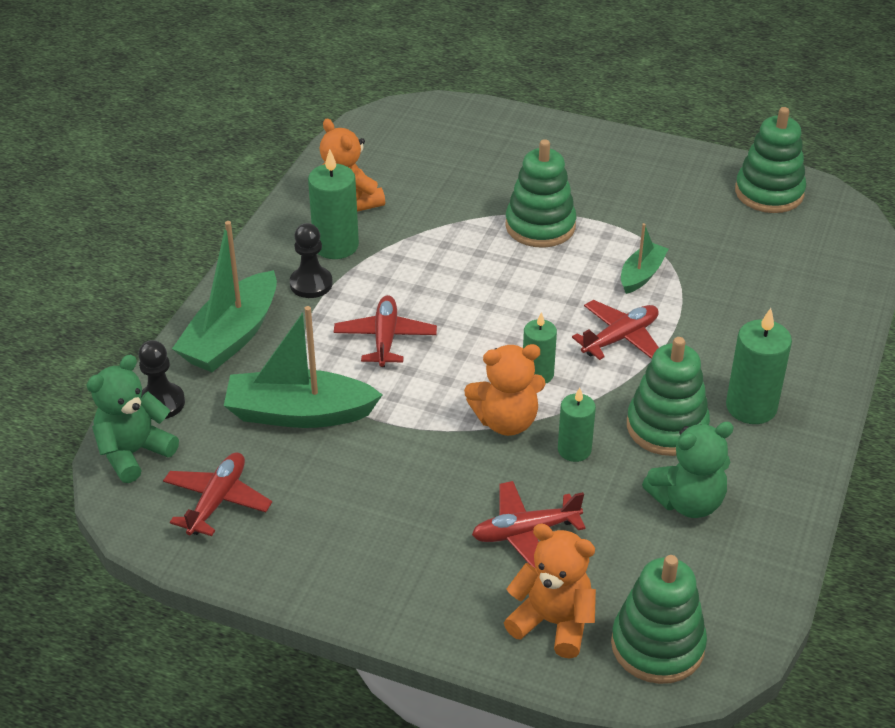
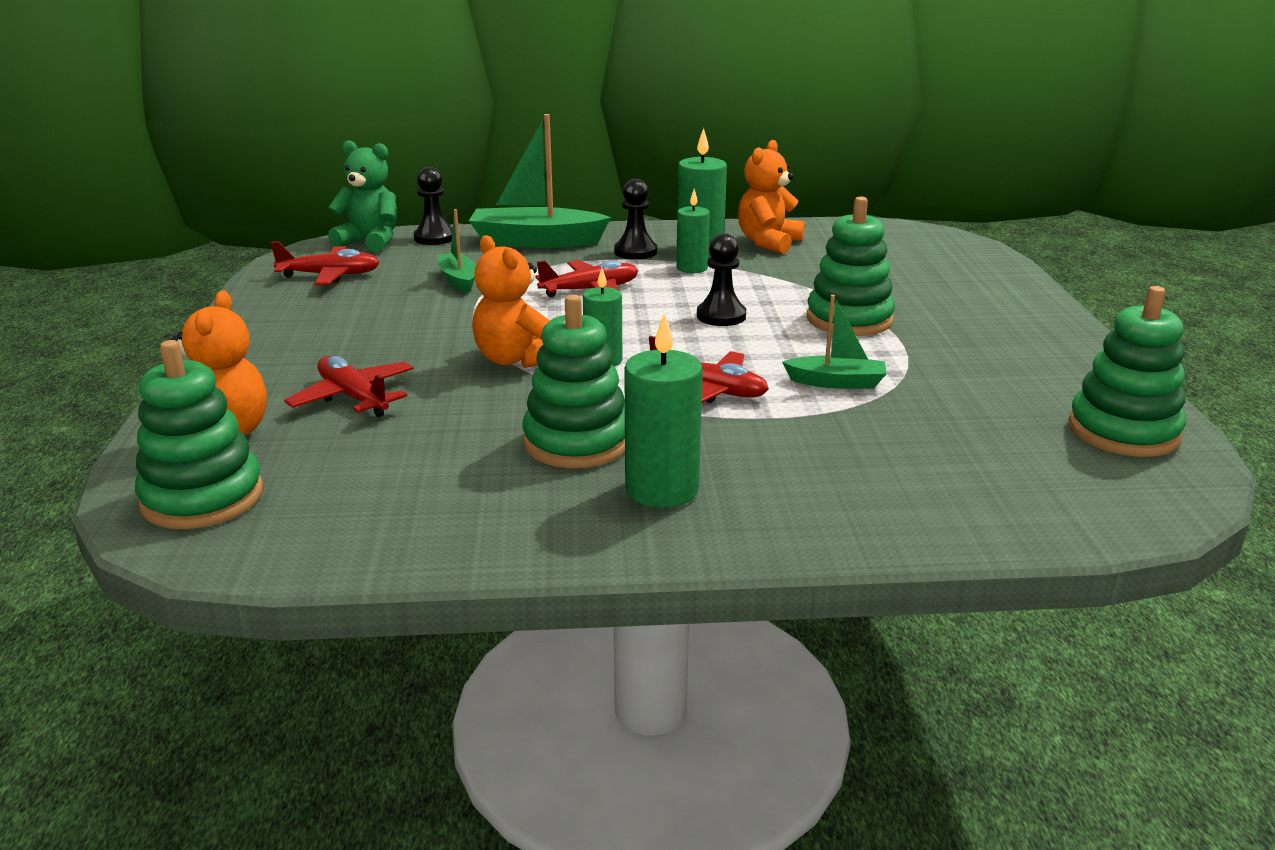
camera: 65 degrees right, 15 degrees down
(299, 413) = (458, 280): green boat -> green boat, size x0.55
(491, 285) = (721, 316): none -> black pawn
(574, 450) = (497, 399): green candle -> green candle (692, 268)
(687, 502) = (453, 476): green teddy bear -> none

